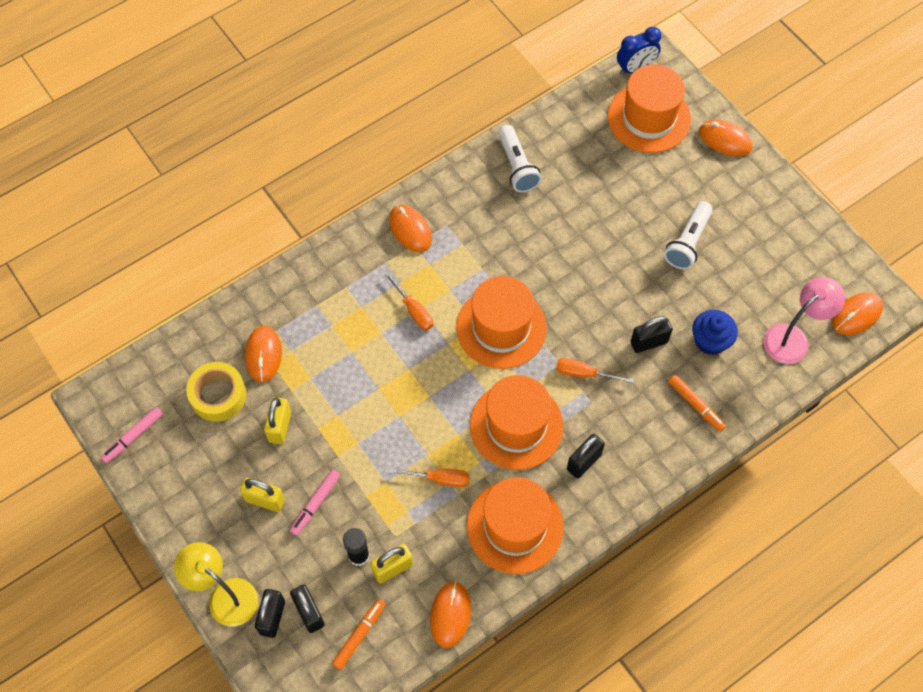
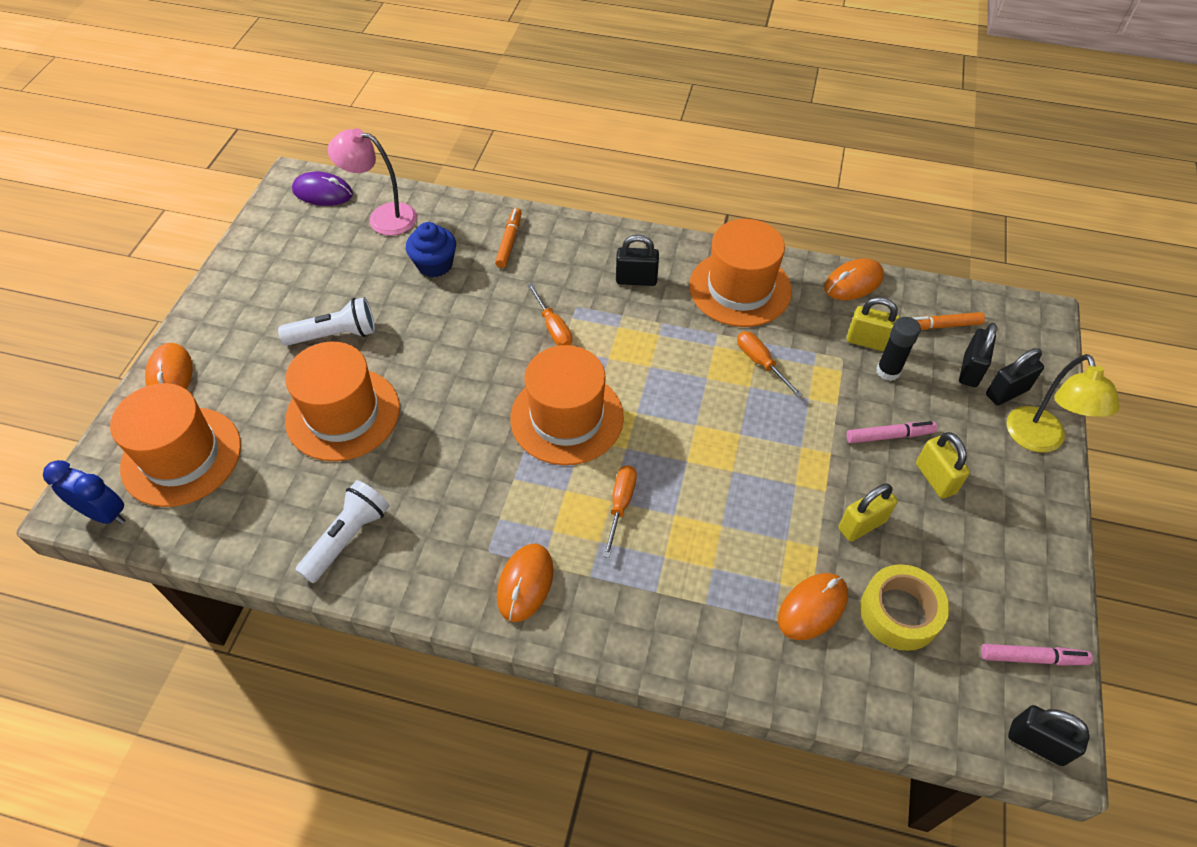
camera: 130 degrees left, 10 degrees down
(516, 425) = (653, 342): orange hat -> orange hat (343, 414)
(649, 342) = (476, 303): black padlock -> black padlock (1037, 743)
(856, 315) = (323, 192): orange mouse -> purple mouse

